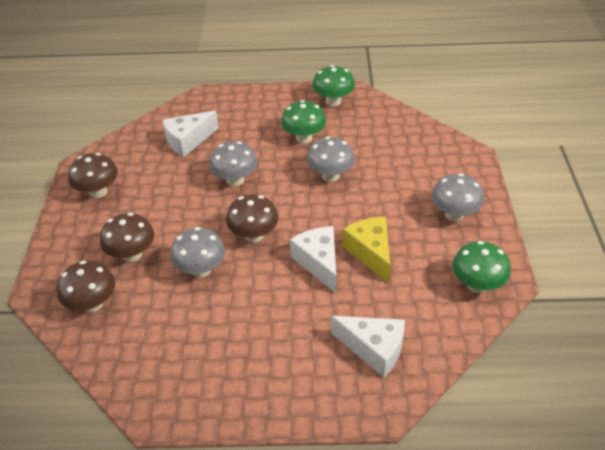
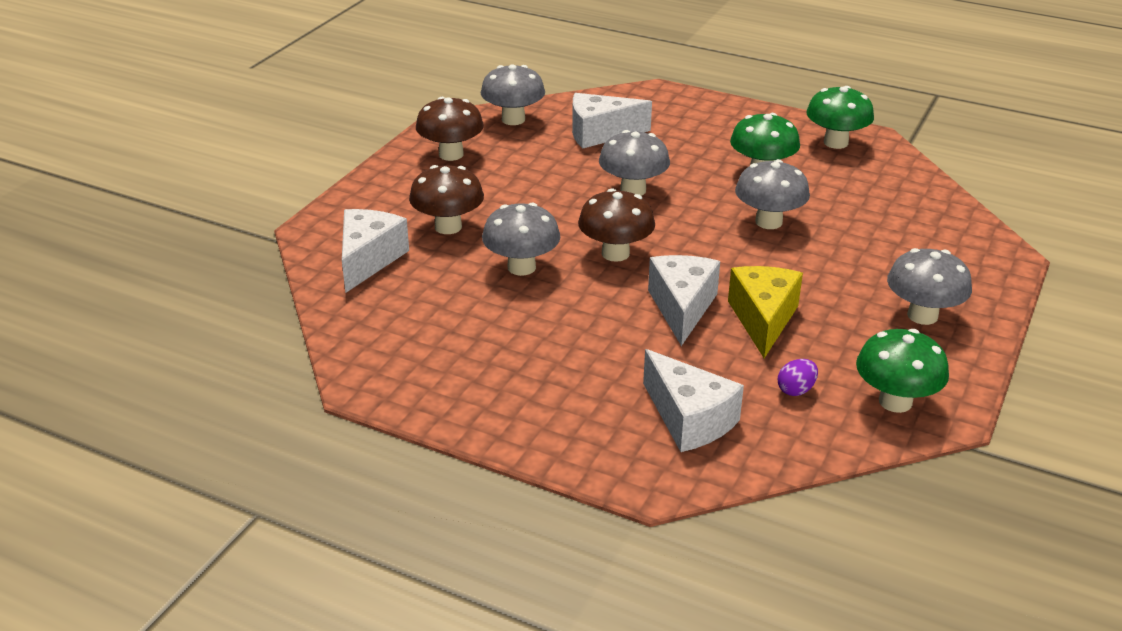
camera: 25 degrees right, 10 degrees down
(93, 304) = (368, 259): brown mushroom -> white cheese
(124, 148) = (513, 119): none -> grey mushroom
(420, 299) = (796, 390): none -> purple egg

